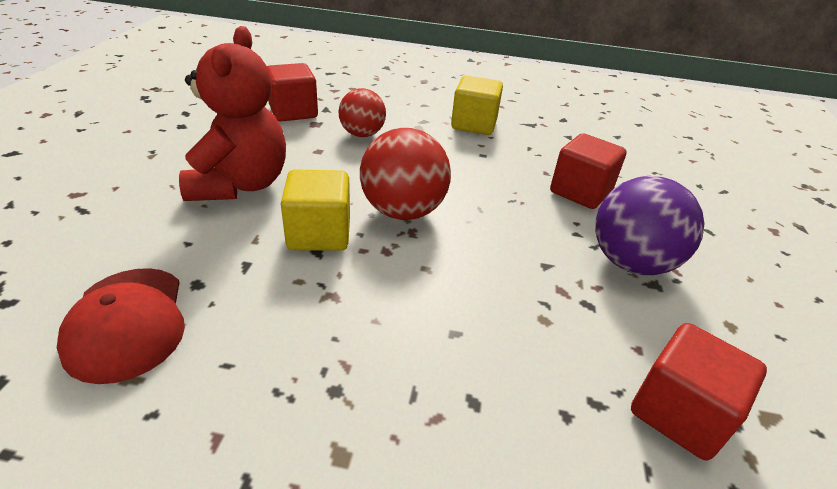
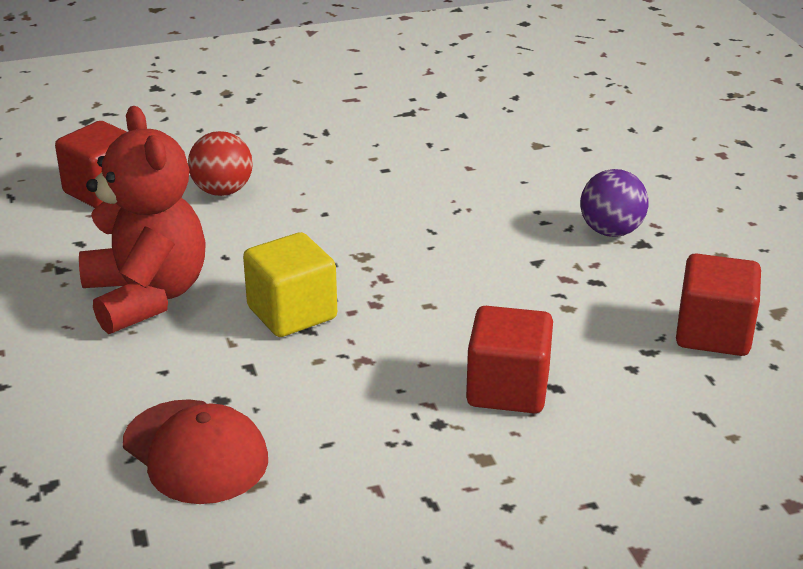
camera: 25 degrees left, 5 degrees down
(403, 211) = (355, 261): red ball -> none
(474, 124) = (343, 135): yellow cube -> none
(580, 192) = (519, 177): red cube -> red cube (508, 389)
(631, 262) = (611, 231): purple ball -> purple ball, size x0.66

